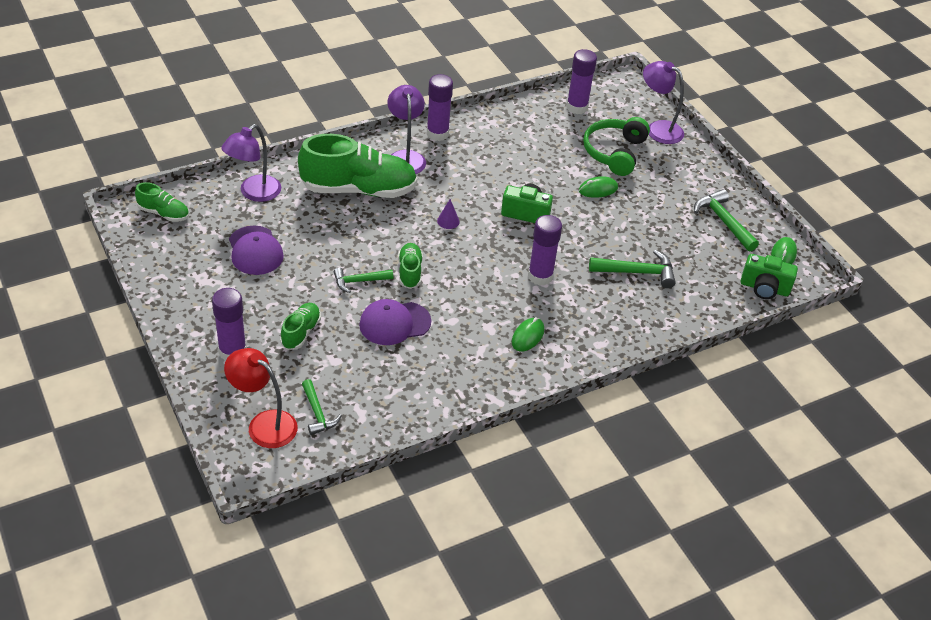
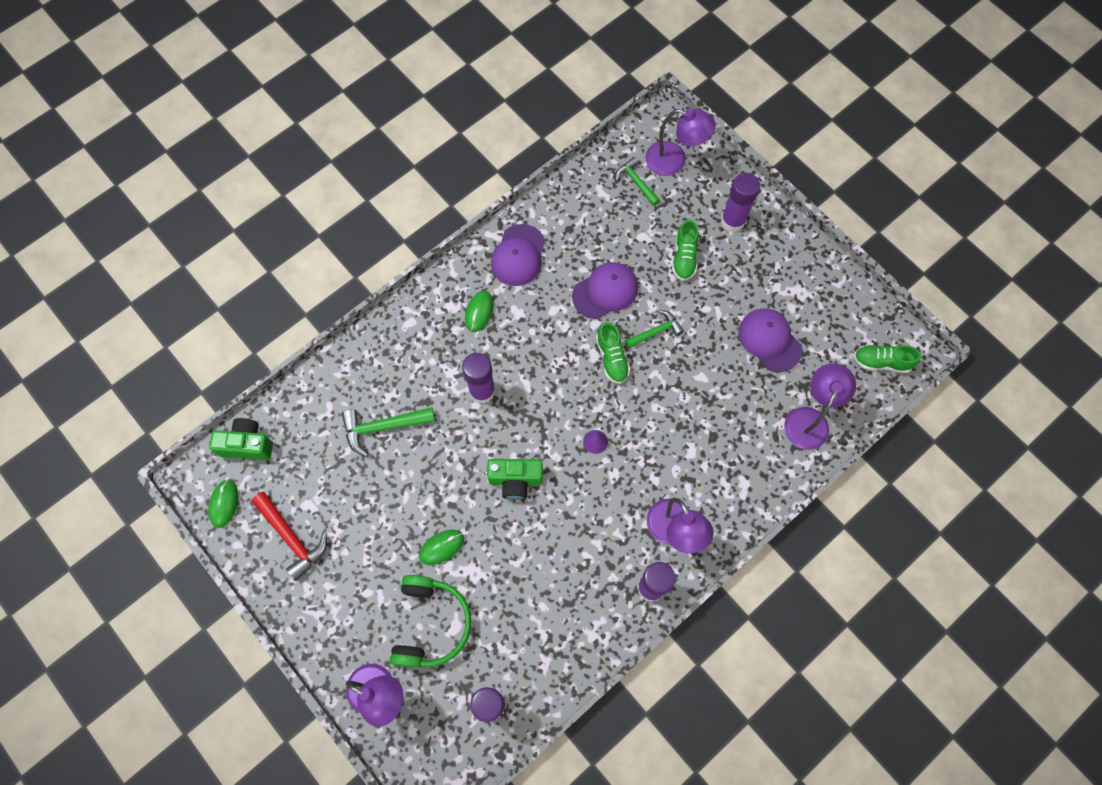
camera: 170 degrees right, 25 degrees up
(264, 424) = (674, 161): red lamp -> purple lamp
(358, 189) = (705, 460): green shoe -> none
(473, 375) = (518, 255): none -> purple cap
(723, 221) = (292, 538): green hammer -> red hammer

